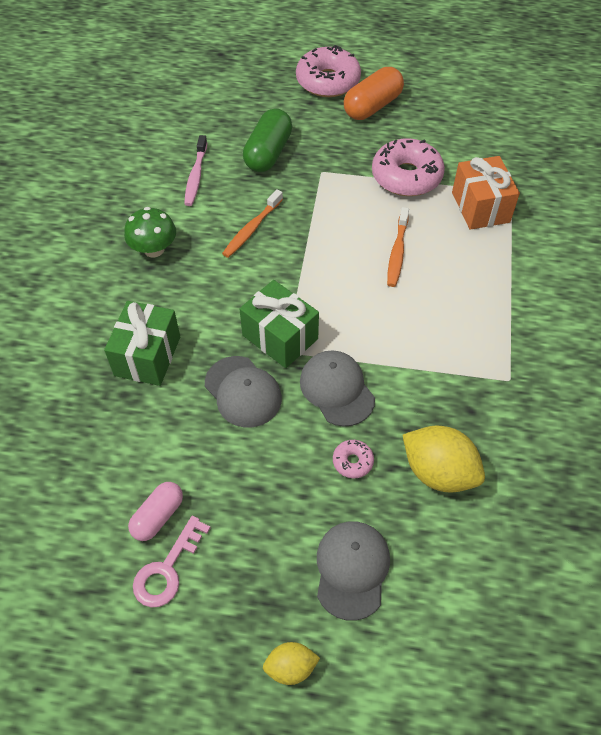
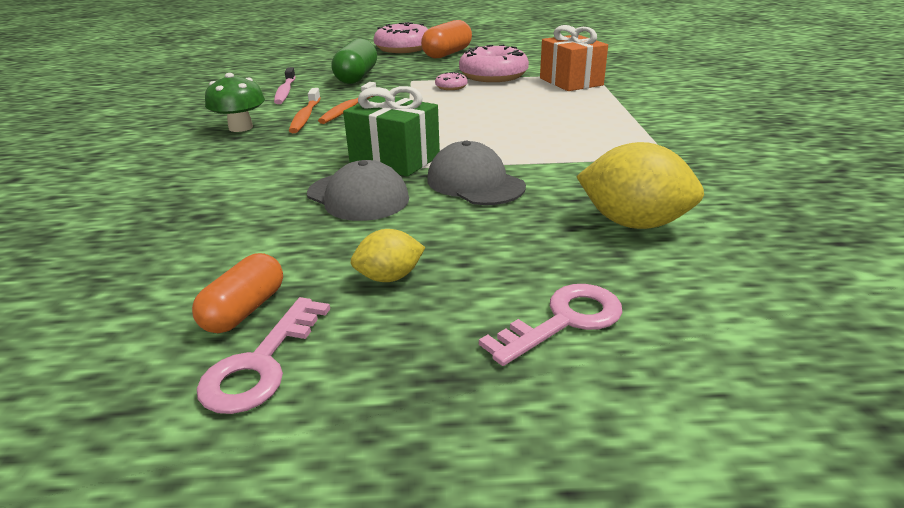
camera: 10 degrees left, 25 degrees down
(147, 356) = (231, 187): green gift -> none
(158, 516) = (244, 310): pink capsule -> orange capsule
(290, 667) = (512, 457): yellow lemon -> yellow lemon (389, 277)
(352, 462) = (518, 229): pink donut -> pink donut (451, 87)
(352, 569) = (564, 321): grey cap -> pink key
(397, 252) = (503, 107): orange toothbrush -> orange toothbrush (305, 117)

